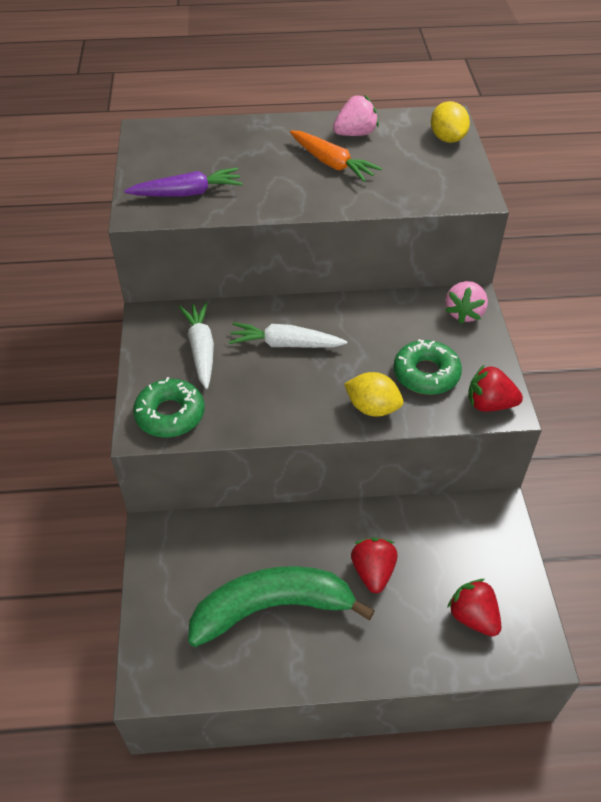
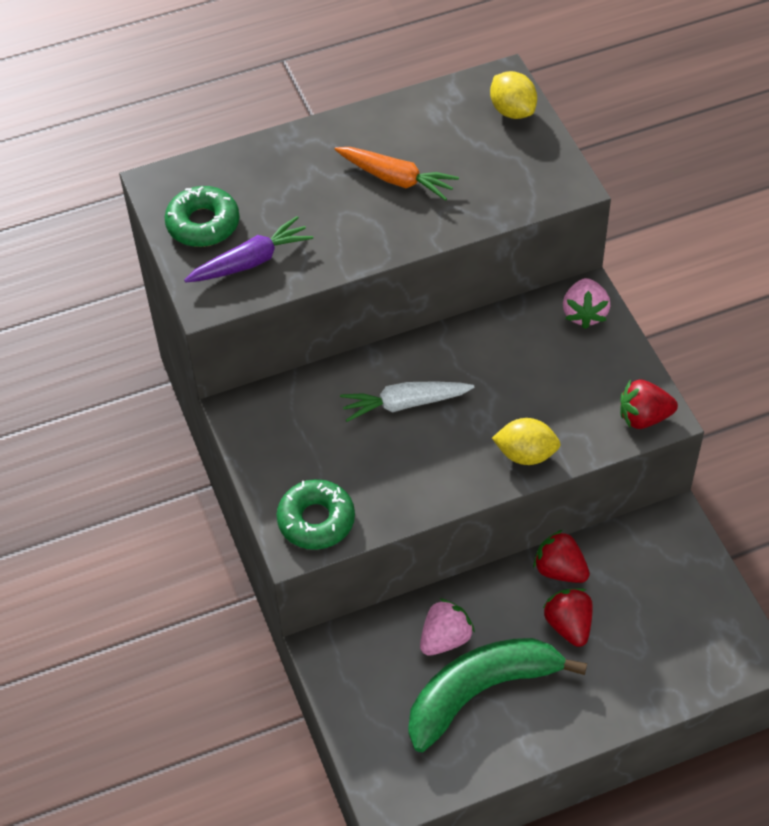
camera: 15 degrees left, 5 degrees up
(201, 349) = (315, 435): white carrot -> none
(355, 134) = (406, 129): pink strawberry -> pink strawberry (445, 638)
(426, 374) = (568, 399): green donut -> green donut (203, 224)
(473, 617) = (683, 641): red strawberry -> red strawberry (560, 570)

